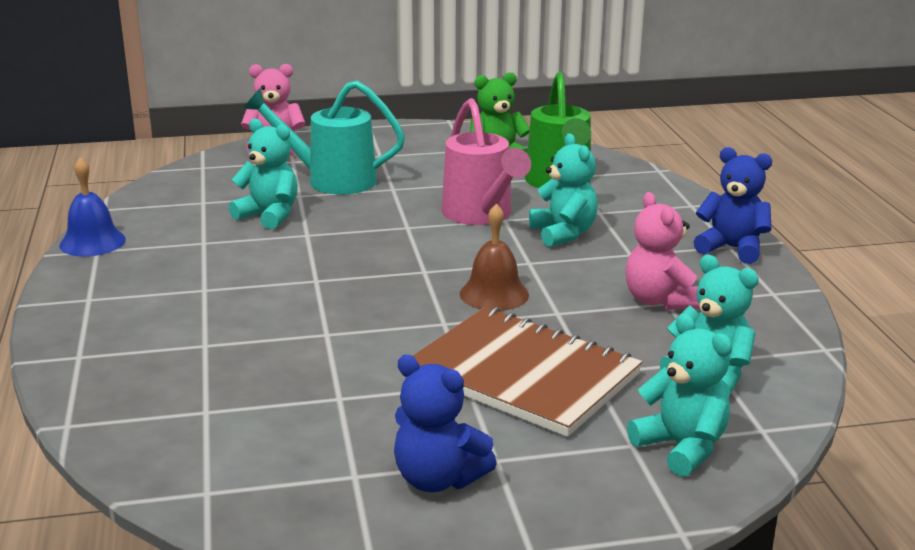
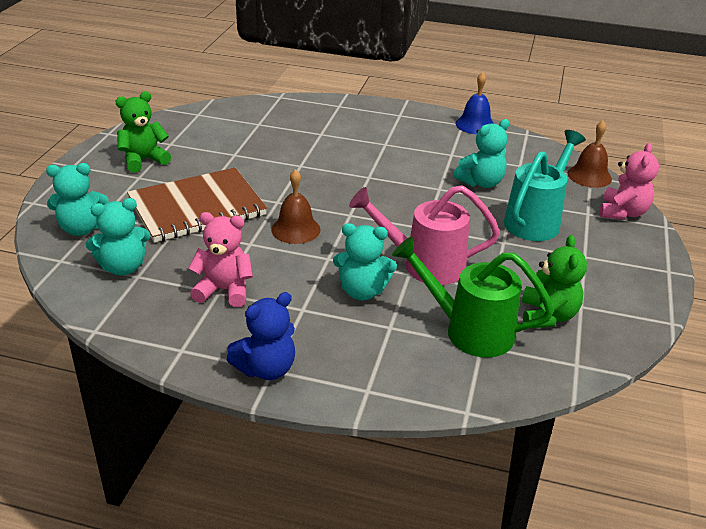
camera: 115 degrees right, 10 degrees up
(201, 167) = (589, 176): none -> brown bell
(438, 479) = (144, 160): blue teddy bear -> green teddy bear

